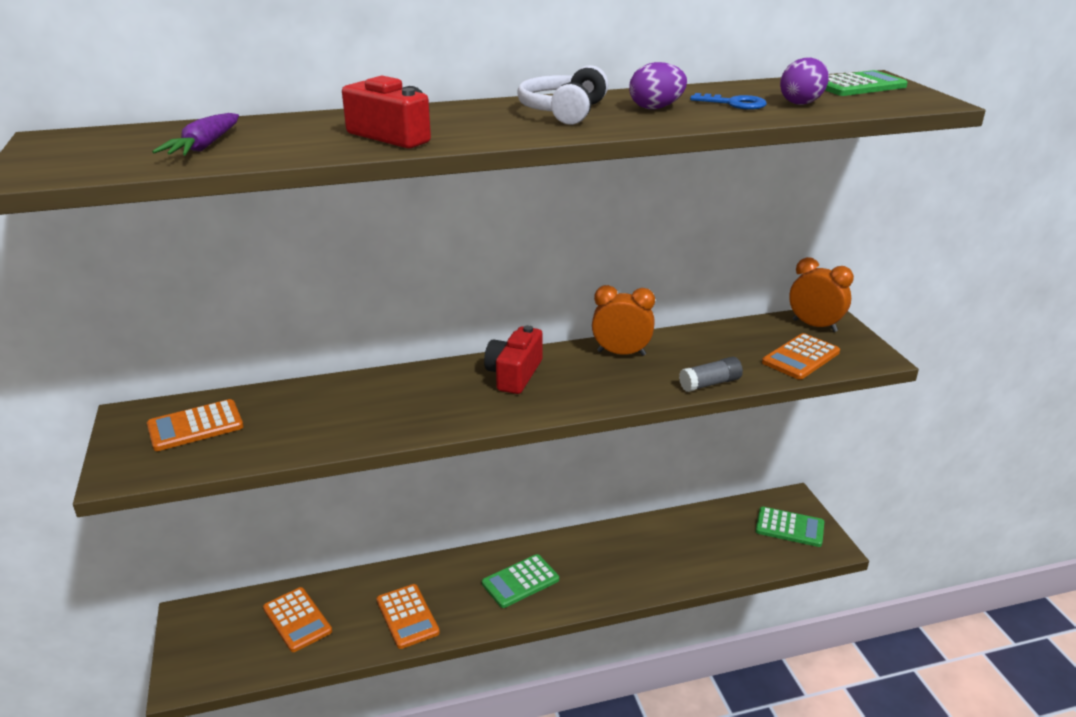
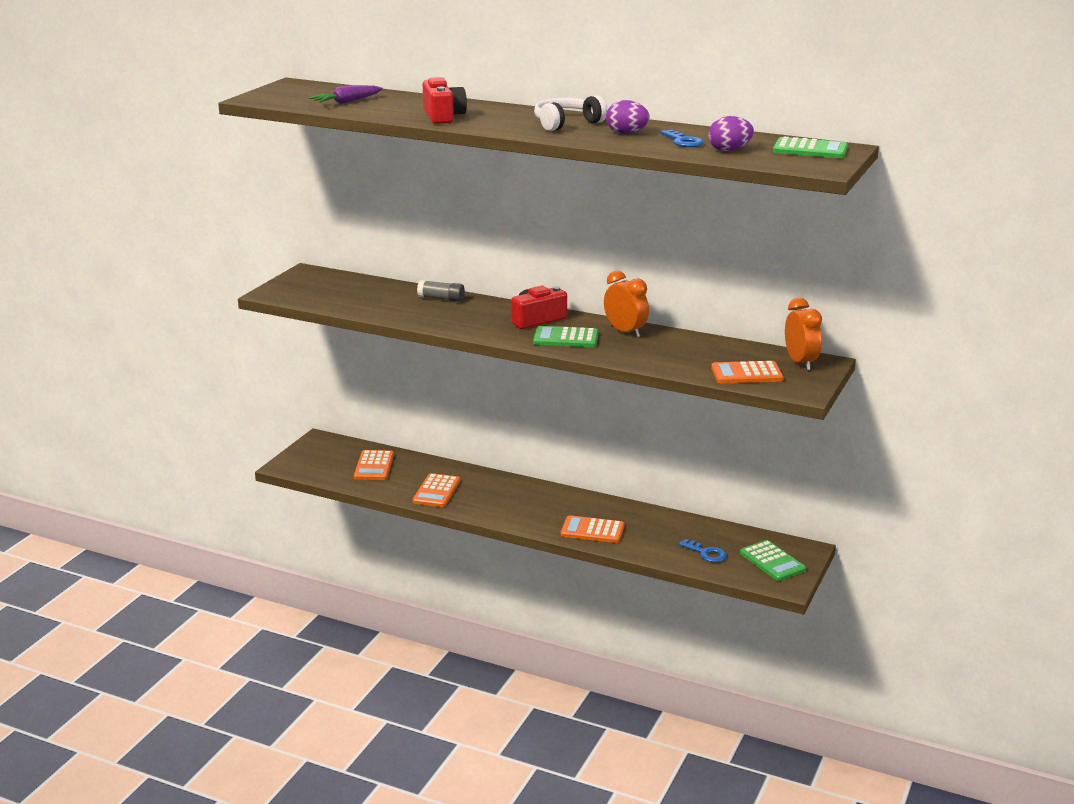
camera: 40 degrees right, 5 degrees down
(195, 426) = (330, 286): orange calculator -> orange calculator (592, 530)
(520, 581) = (528, 505): green calculator -> green calculator (566, 338)
(710, 384) = (651, 364): grey glue stick -> grey glue stick (441, 298)
(734, 549) = (706, 553): none -> blue key

